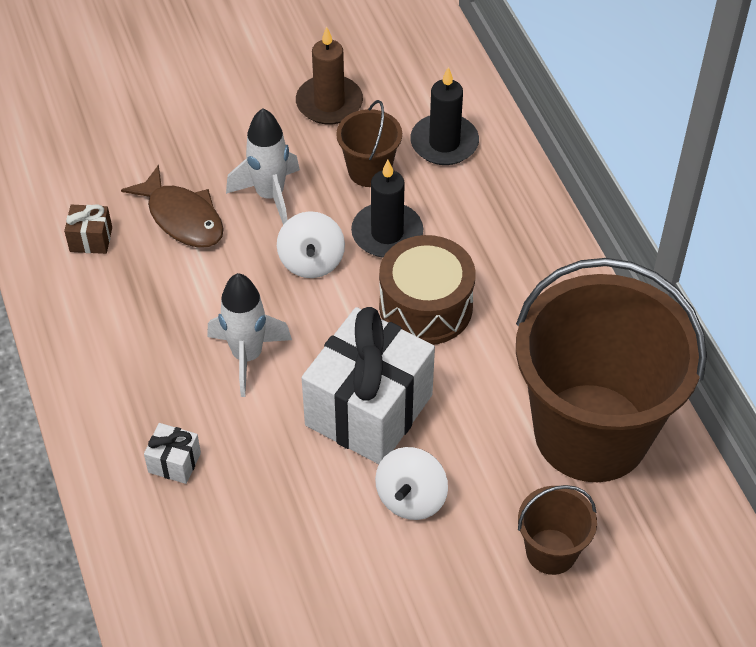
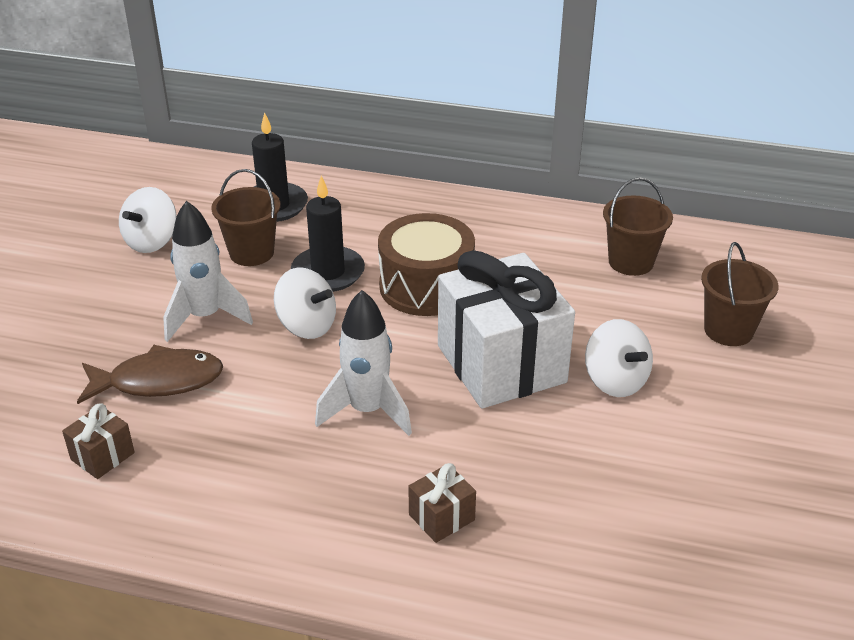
camera: 55 degrees left, 15 degrees down
(174, 462) = (441, 517): white gift -> brown gift
(329, 103) = (152, 241): brown candle -> white spinning top
(591, 432) = (630, 262): brown bucket -> brown bucket, size x0.42

